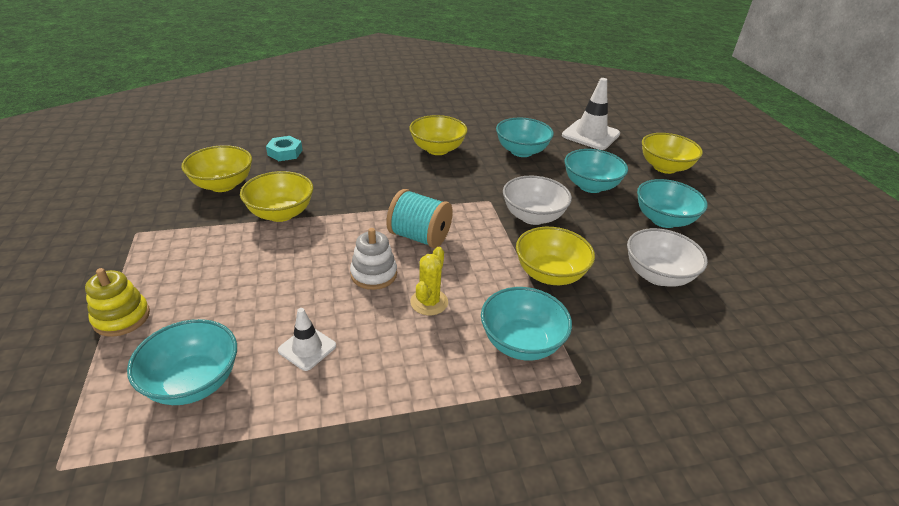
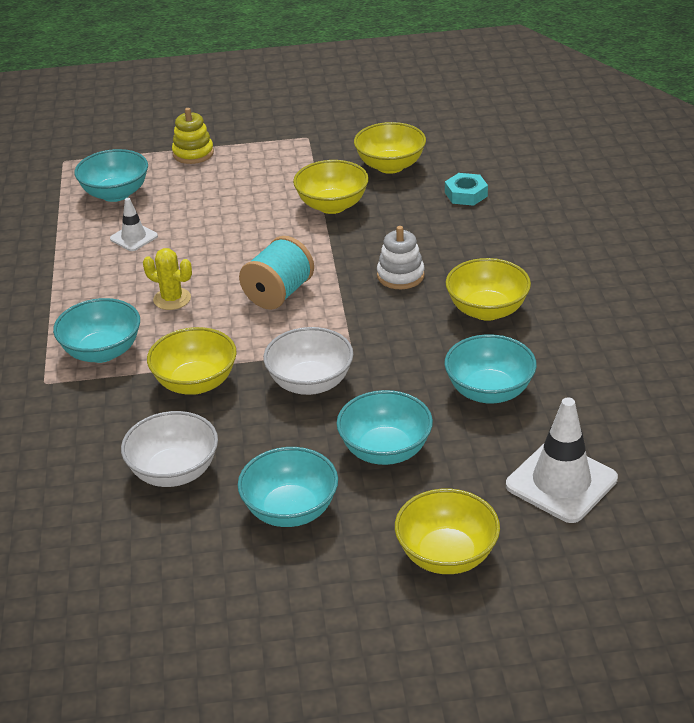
camera: 100 degrees right, 0 degrees up
(374, 274) = (220, 266): white stacking toy -> white stacking toy (400, 276)

